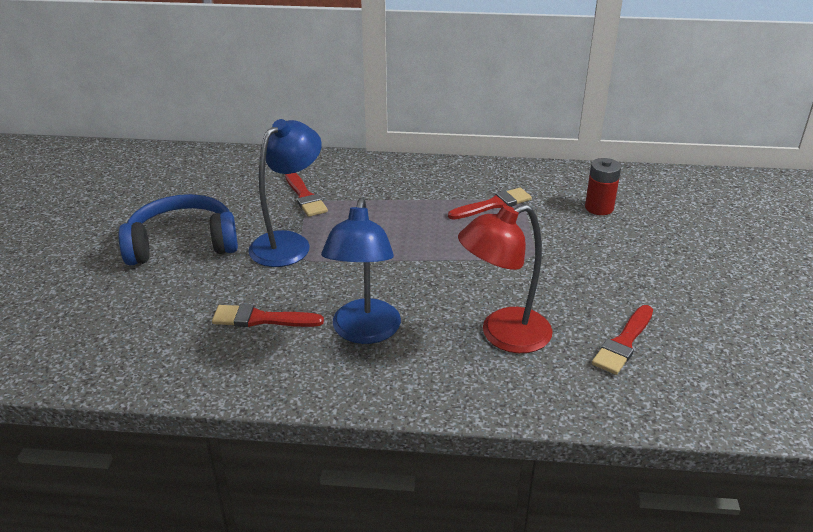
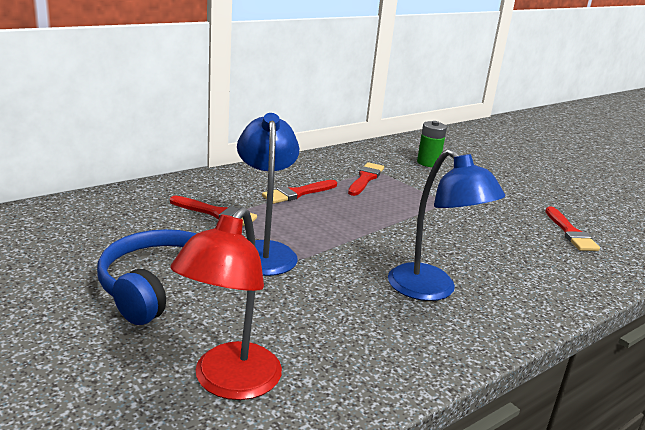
camera: 45 degrees left, 10 degrees down
(261, 319) = (343, 315): red brush -> red brush (298, 193)
(503, 335) = (510, 254): red lamp -> red lamp (229, 383)
(599, 208) = (428, 163): red battery -> green battery

